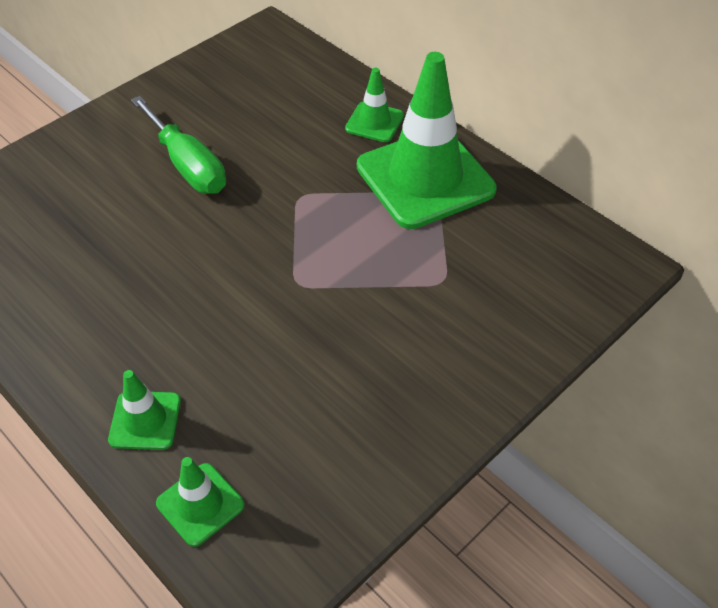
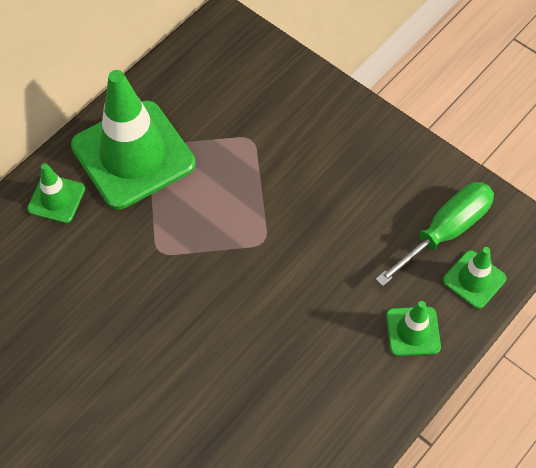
camera: 95 degrees left, 10 degrees up
(188, 165) = (120, 356): green screwdriver -> green screwdriver (445, 231)

